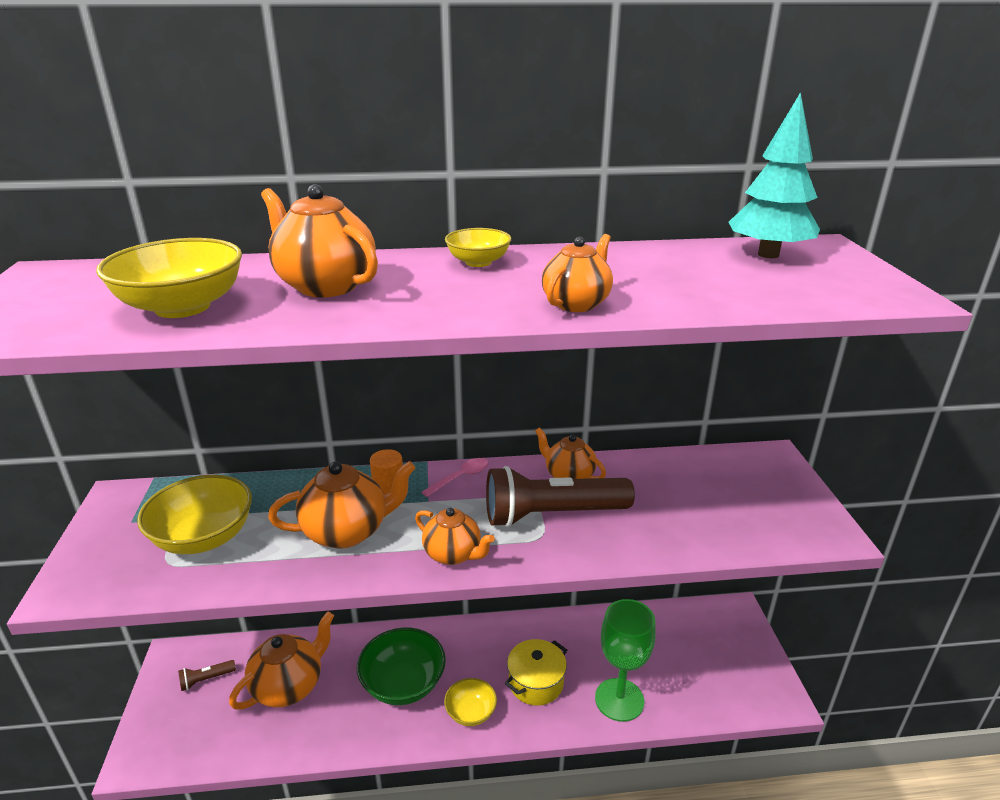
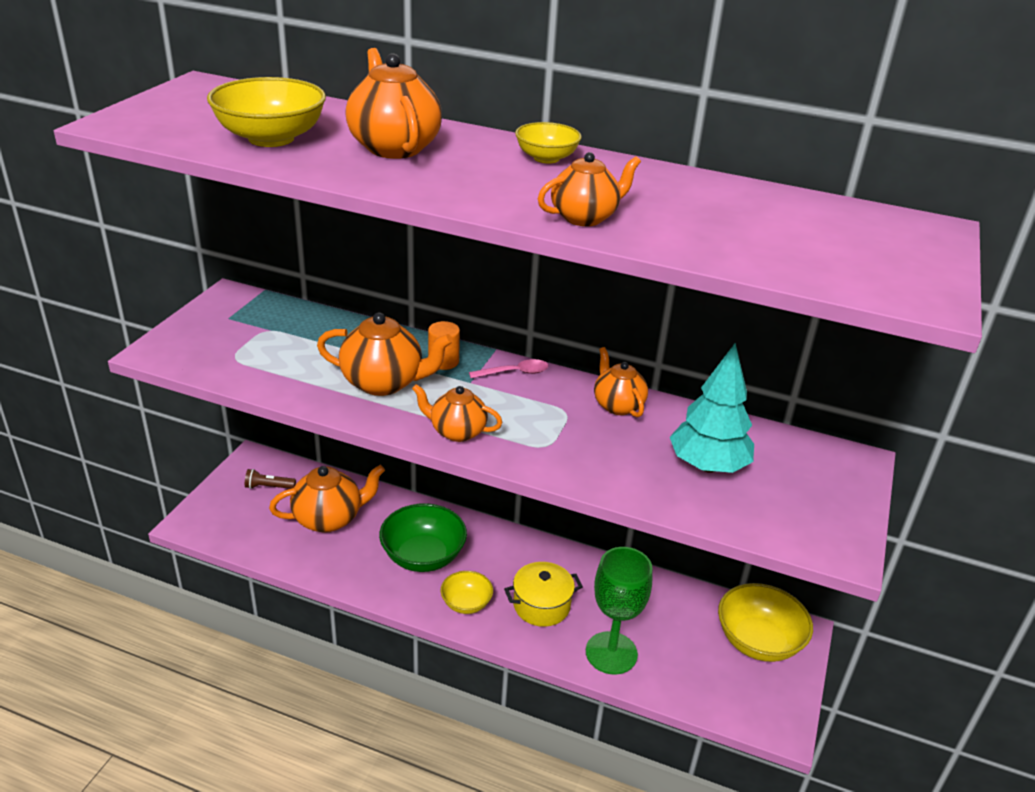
camera: 25 degrees right, 5 degrees up
(204, 538) = (272, 349): yellow bowl -> yellow bowl (758, 641)
(453, 554) = (457, 431): orange teapot -> orange teapot turned 135 degrees clockwise
(552, 515) = (572, 432): brown flashlight -> none
(768, 254) = (850, 222): turquoise tree -> turquoise tree (708, 466)

